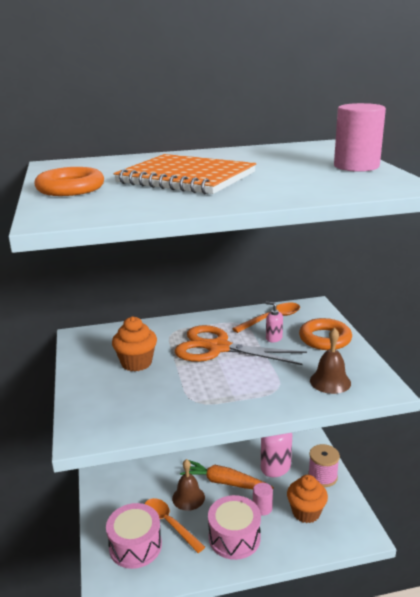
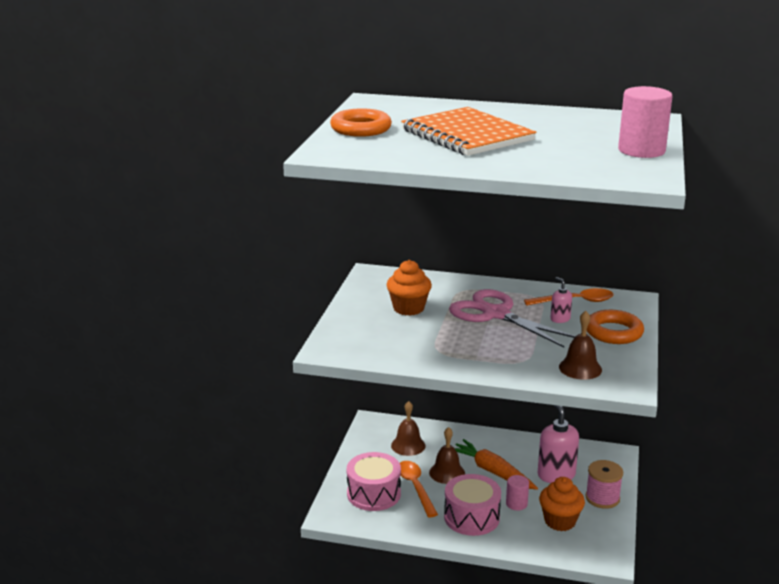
camera: 25 degrees right, 0 degrees up
(140, 481) = (408, 445): none -> brown bell
(218, 348) = (495, 314): orange scissors -> pink scissors

